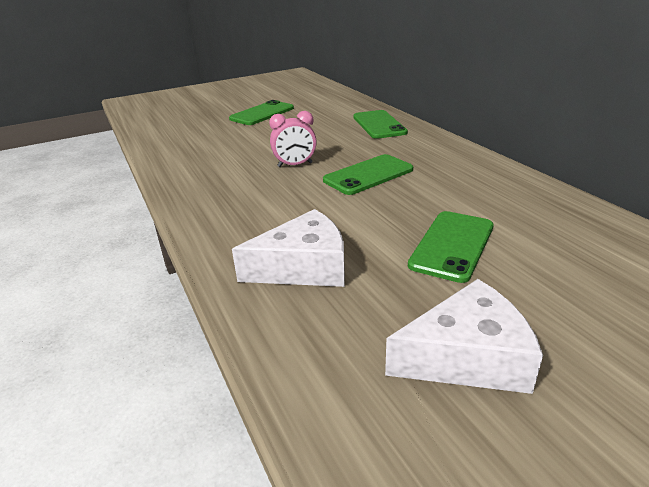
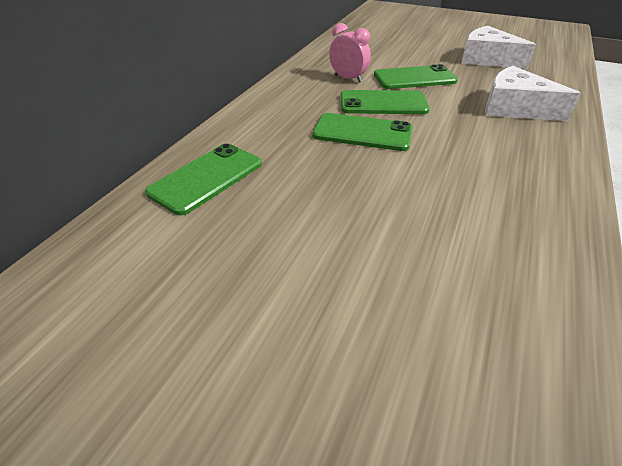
camera: 130 degrees left, 10 degrees up
(262, 113) = (234, 363): green phone -> green phone (383, 103)
(295, 165) = (399, 183): pink clock -> pink clock (348, 78)

